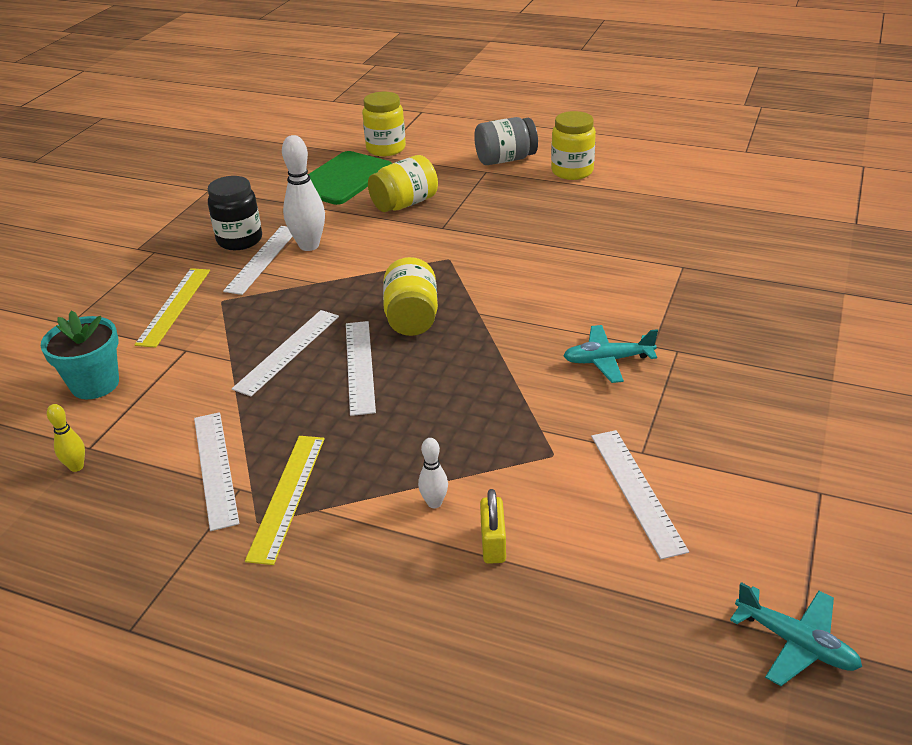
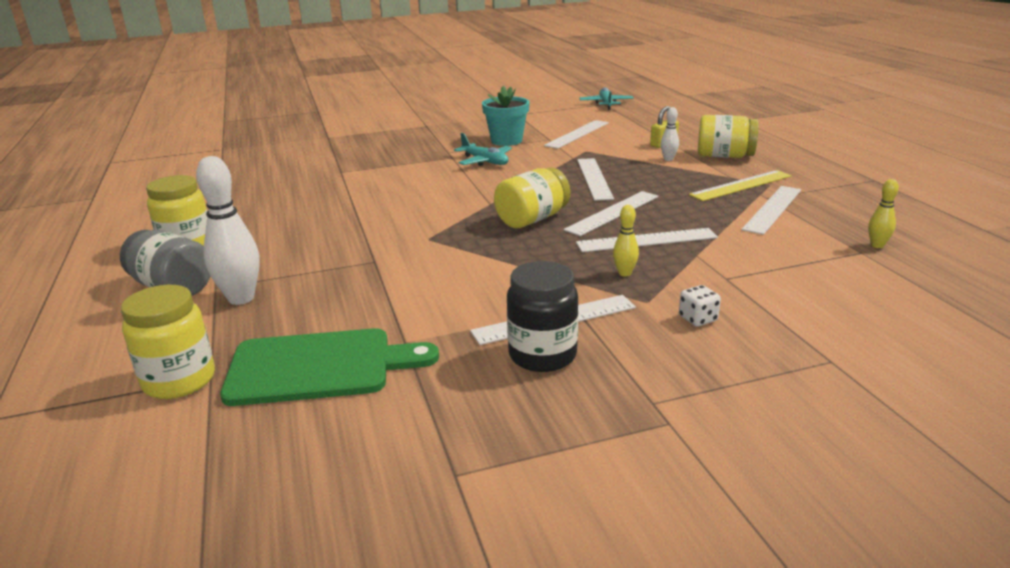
camera: 130 degrees left, 10 degrees down
(95, 384) = (832, 289): turquoise flower pot -> turquoise flower pot (506, 141)
(174, 306) = (698, 319): yellow ruler -> white dice
(263, 312) = (624, 273): none -> yellow bowling pin
(309, 246) = (494, 308): white bowling pin -> white bowling pin (241, 298)
(405, 204) = (342, 298): yellow jar -> yellow jar (724, 156)
(455, 405) = (594, 178): none -> white ruler

